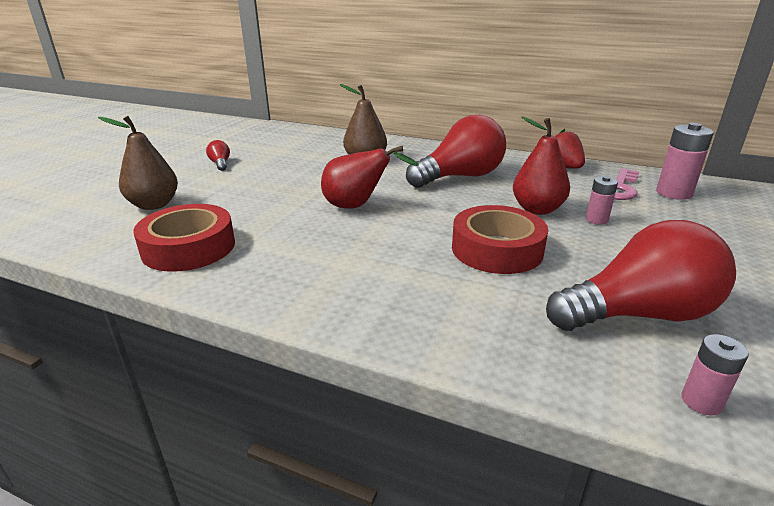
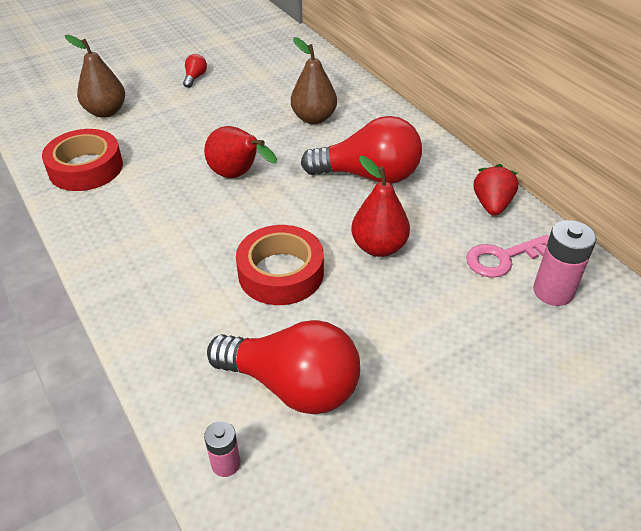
camera: 35 degrees right, 15 degrees up
(596, 220) = (414, 284): pink battery -> none

